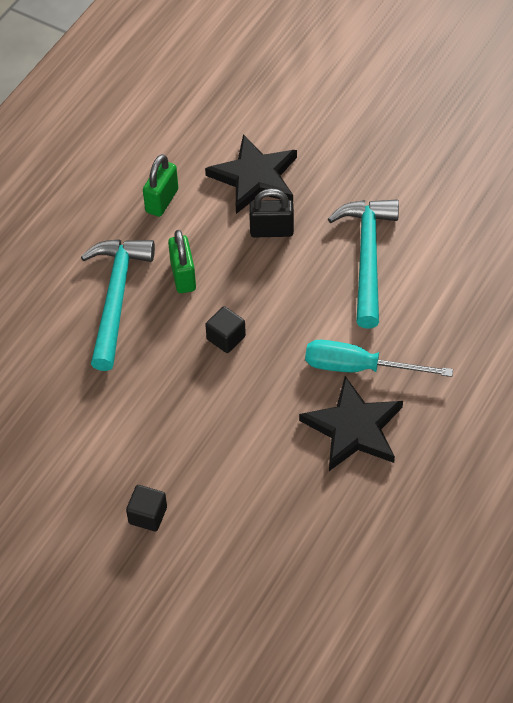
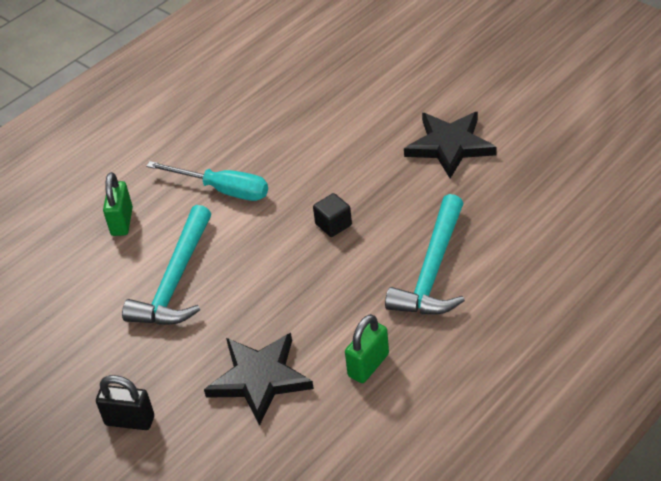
camera: 165 degrees left, 10 degrees down
(148, 515) = (427, 107): black cube -> none
(183, 276) = (361, 283): green padlock -> green padlock (122, 222)
(271, 231) = (260, 318): black padlock -> black padlock (130, 420)
(353, 428) = (245, 148): black star -> black star (450, 146)

